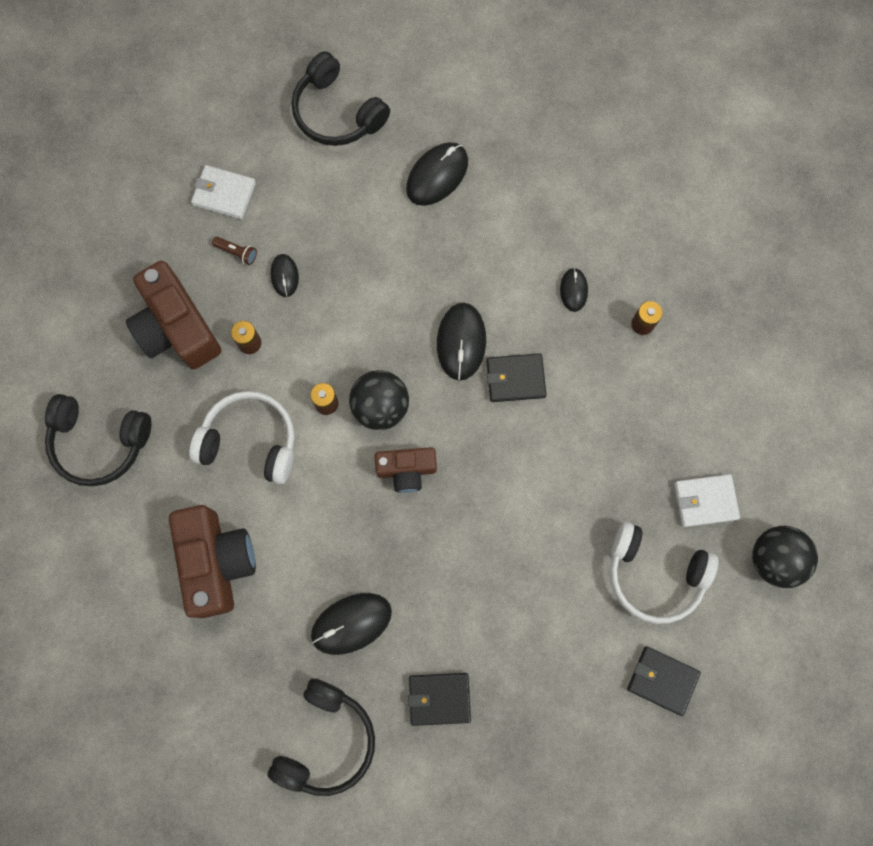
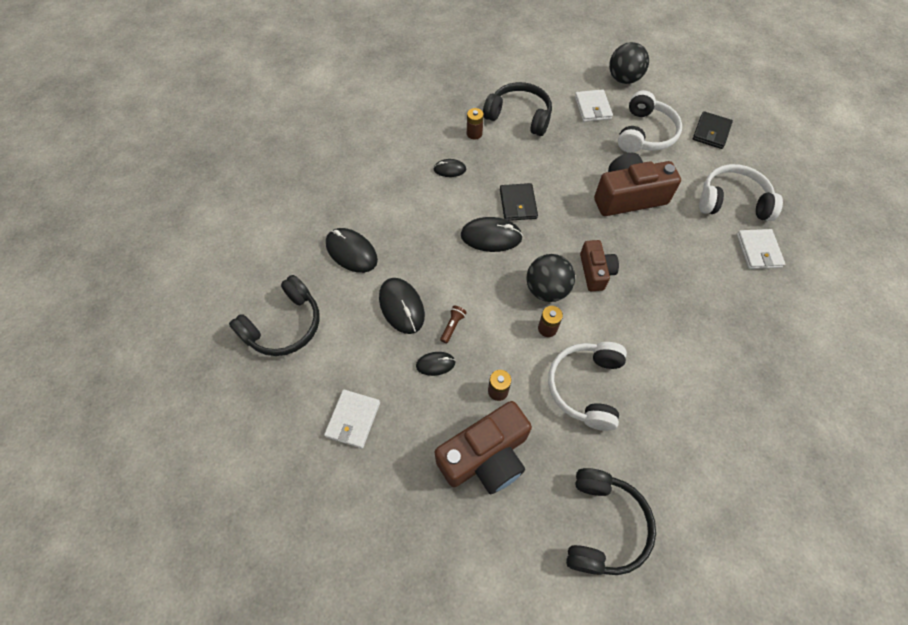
camera: 90 degrees left, 15 degrees down
(217, 562) = (694, 410): brown camera -> brown camera (628, 196)
(237, 252) = (412, 405): brown flashlight -> brown flashlight (452, 326)
(326, 740) = (811, 323): black headphones -> black headphones (519, 116)
(351, 623) = (720, 307): black mouse -> black mouse (401, 306)
(439, 698) = (758, 251): black wallet -> white wallet
(525, 682) = (732, 201): none -> white headphones

